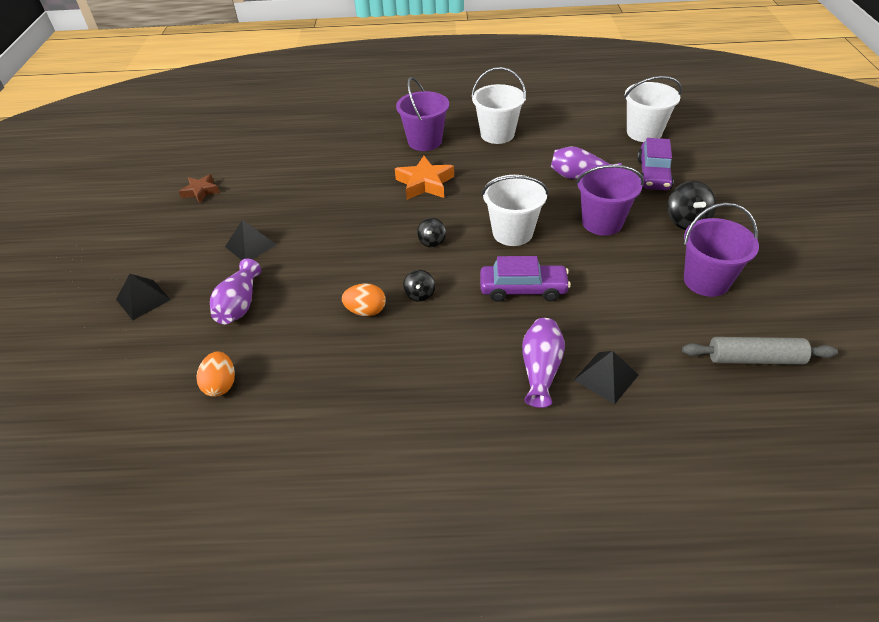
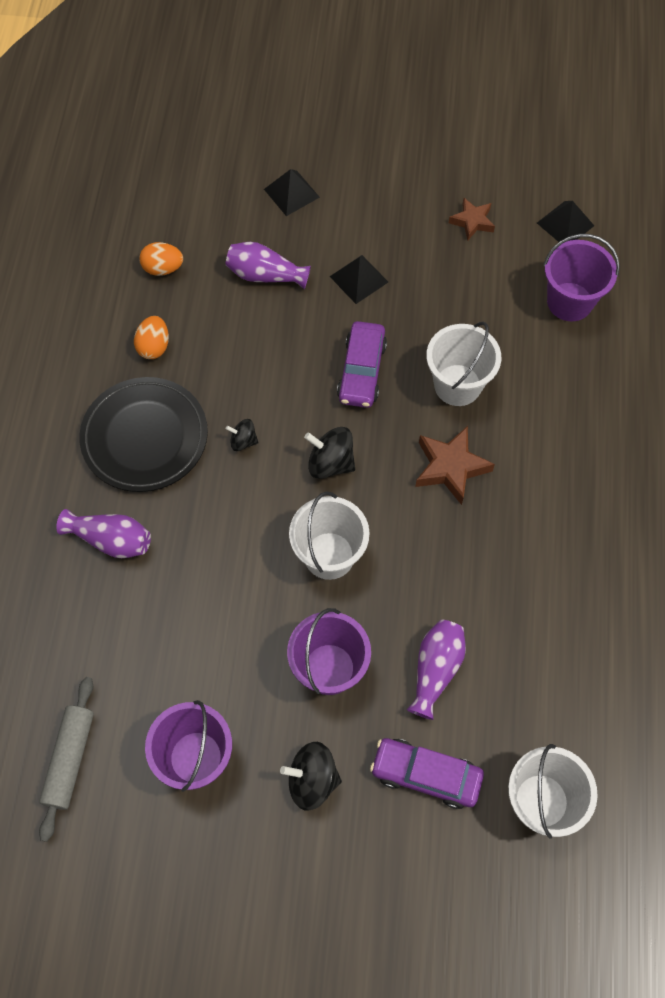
camera: 95 degrees right, 20 degrees up
(366, 311) = (230, 388): orange egg -> orange egg (154, 346)
(425, 141) = (554, 478): purple bucket -> purple bucket (569, 302)
(425, 183) = (450, 467): orange star -> brown star
(426, 363) = (145, 438): none -> black plate
(432, 241) = (330, 463): black spinning top -> black spinning top, size x1.68
(497, 134) = (562, 579): white bucket -> white bucket (457, 385)
(523, 289) = (227, 547): purple car -> purple car (361, 371)
(606, 377) = (85, 599): black pyramid -> black pyramid (565, 224)

